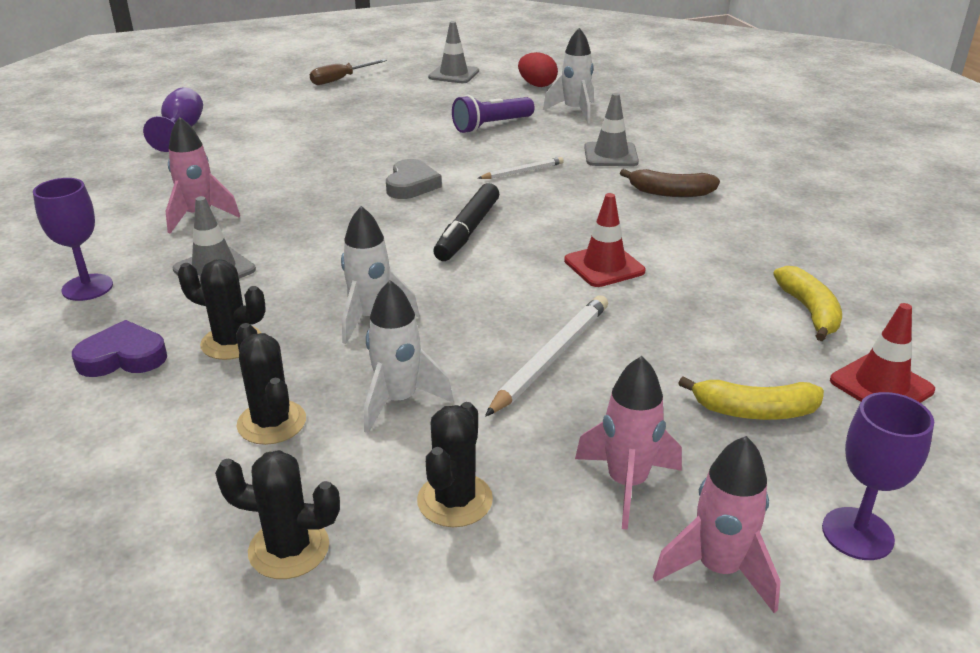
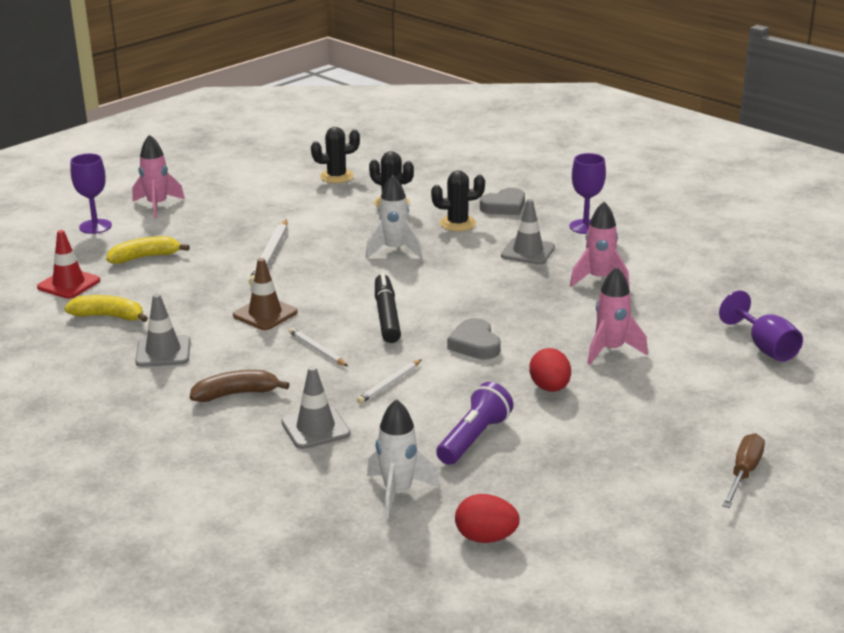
camera: 155 degrees right, 5 degrees down
(123, 357) = (504, 206): purple heart -> grey heart
(393, 142) = (549, 388): none -> red egg
(398, 401) = (338, 222): white rocket -> none
(453, 74) = (619, 530): grey traffic cone -> grey traffic cone (163, 352)
(455, 500) = (281, 200): black cactus -> none
(568, 214) = (317, 350): none -> white pencil
(604, 266) = (265, 314): red traffic cone -> brown traffic cone
(626, 484) = (205, 219): pink rocket -> pink rocket (610, 350)
(809, 311) = (109, 316): yellow banana -> yellow banana turned 135 degrees clockwise

